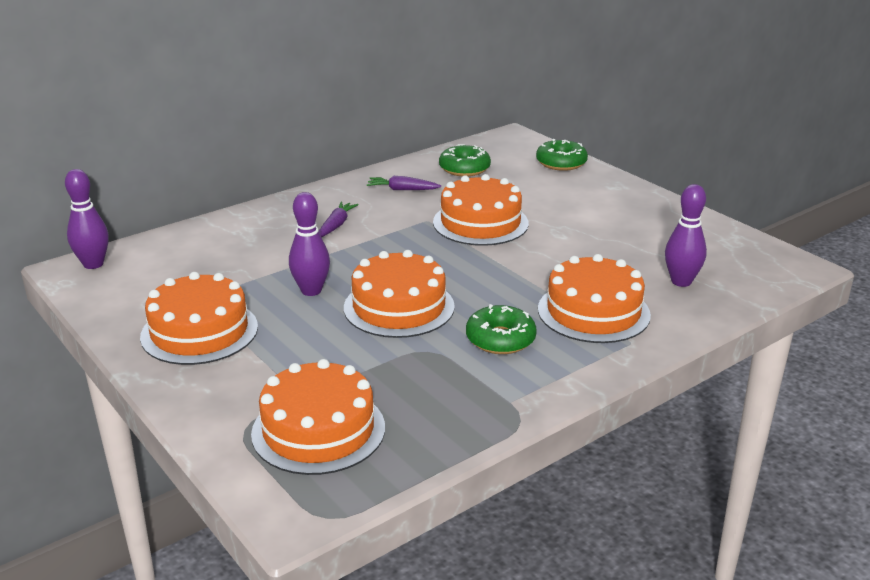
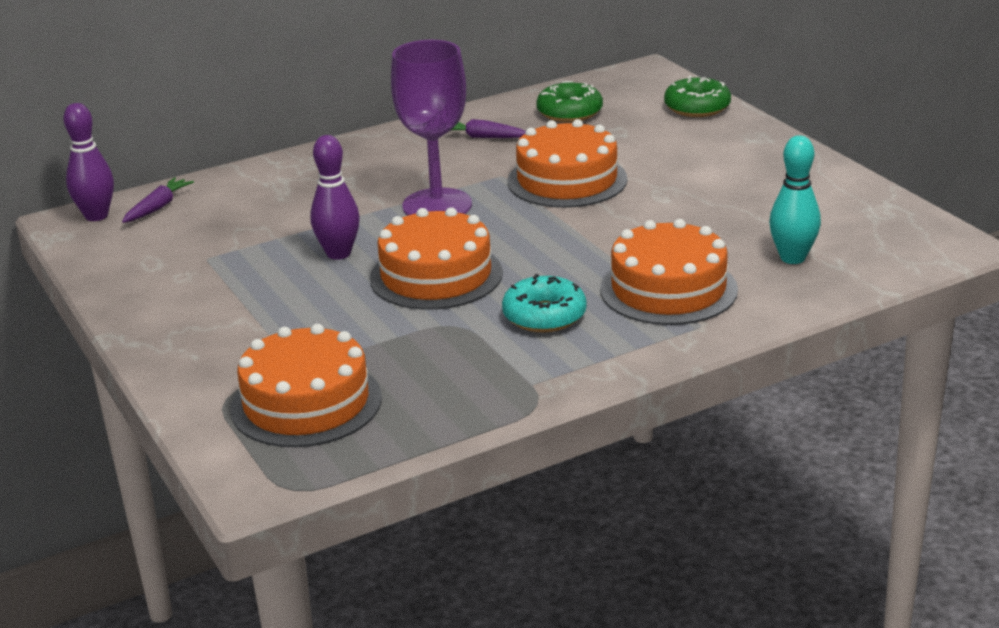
camera: 10 degrees right, 0 degrees up
(199, 331) = (200, 294): orange cake -> none
(336, 225) = (389, 178): purple carrot -> purple carrot (158, 207)
(382, 246) = (437, 205): none -> purple goblet
(500, 339) = (544, 316): green donut -> turquoise donut
(681, 281) = (792, 258): purple bowling pin -> turquoise bowling pin

